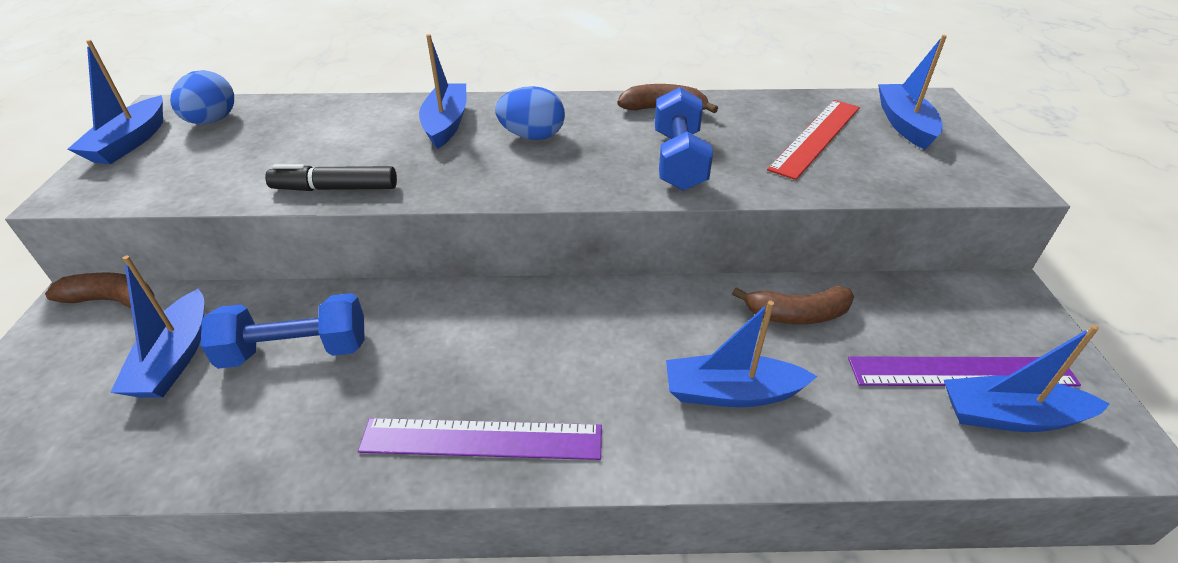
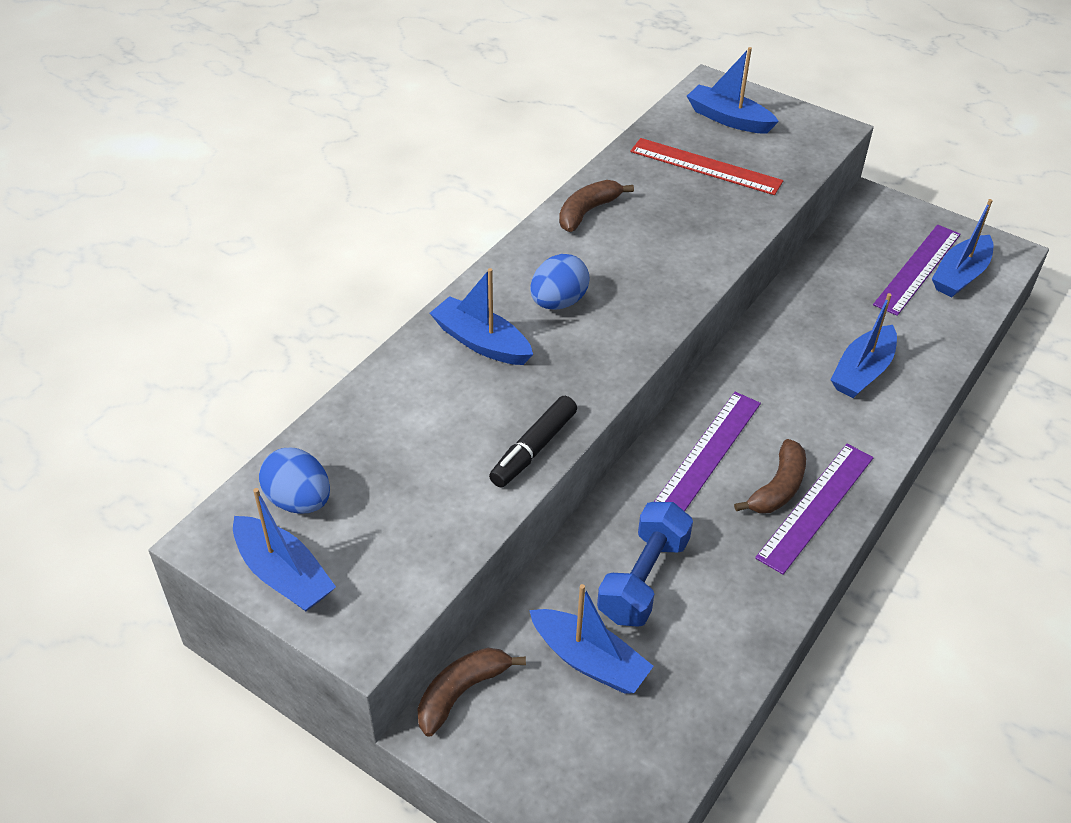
camera: 55 degrees left, 5 degrees up
(495, 326) = (708, 452): none -> purple ruler
(679, 160) = (673, 246): blue dumbbell -> none
(797, 315) = (819, 301): brown banana -> brown banana (778, 487)
(816, 137) = (705, 166): red ruler -> red ruler turned 45 degrees counterclockwise

